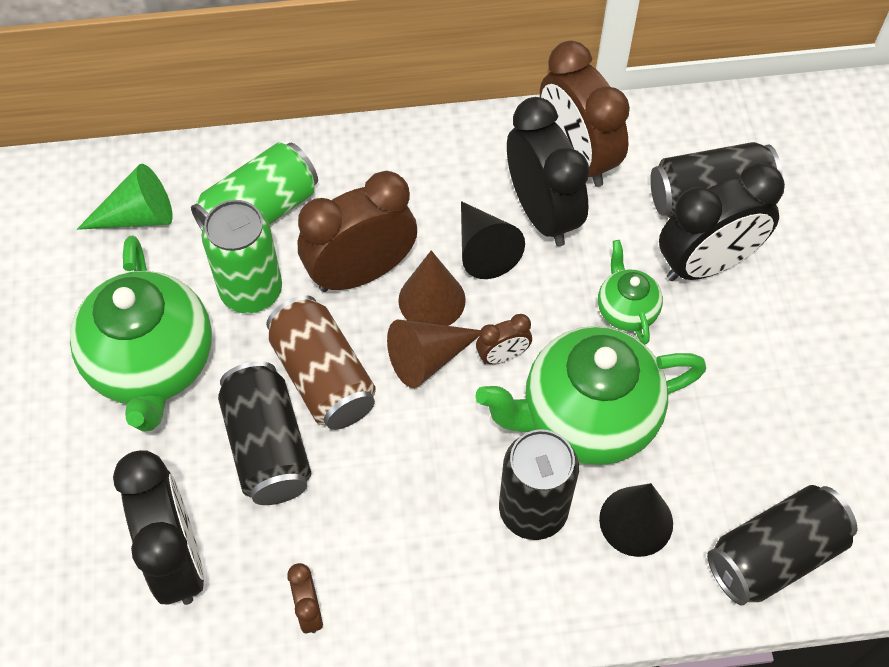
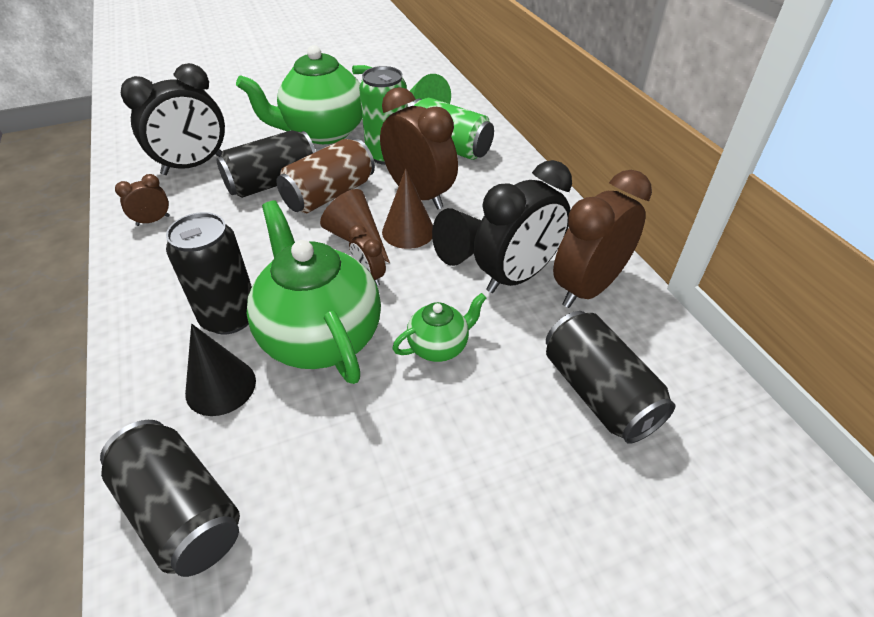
camera: 75 degrees right, 15 degrees down
(706, 264) = (516, 402): black clock -> none

